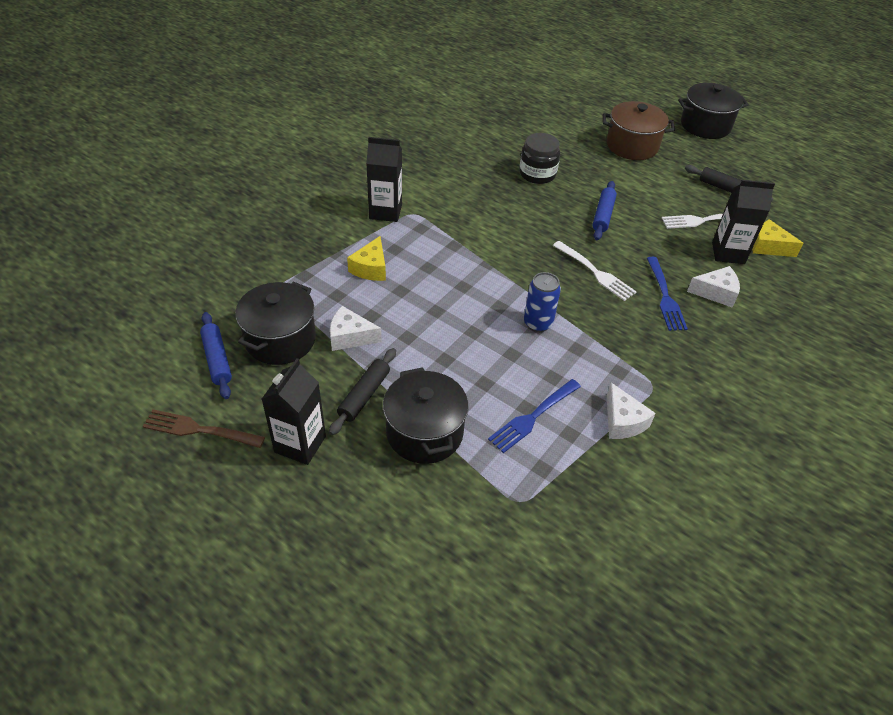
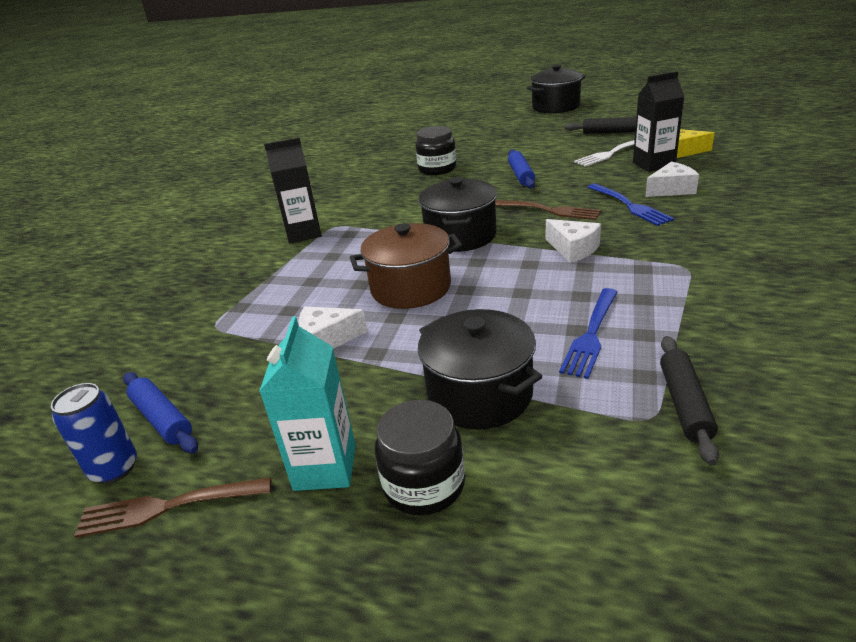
camera: 15 degrees left, 15 degrees down
(280, 339) = (240, 371): black pot -> black pot (460, 236)
(300, 444) = (325, 467): black carton -> turquoise carton
(351, 484) = (424, 485): none -> black jar
(364, 395) = (379, 386): black rolling pin -> black rolling pin (684, 404)
(371, 268) = (315, 277): yellow cheese -> none
(538, 323) = (527, 261): blue can -> blue can (114, 469)
(594, 272) = (548, 210): white fork -> brown fork
(622, 421) = (687, 304): white cheese -> white cheese (573, 249)
(632, 146) = (506, 132): brown pot -> brown pot (411, 288)

